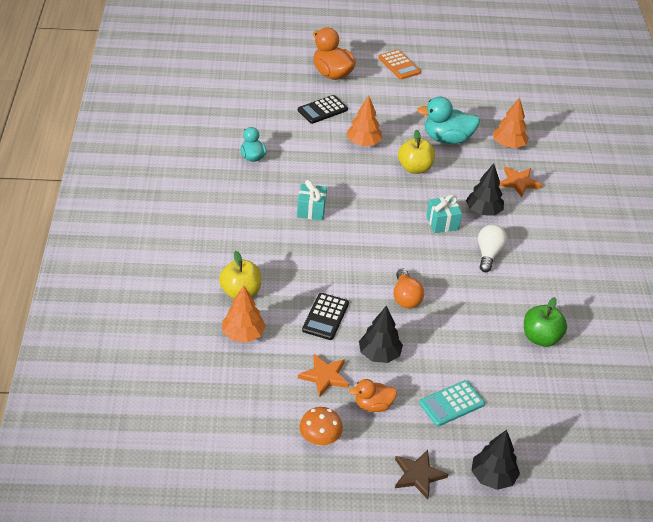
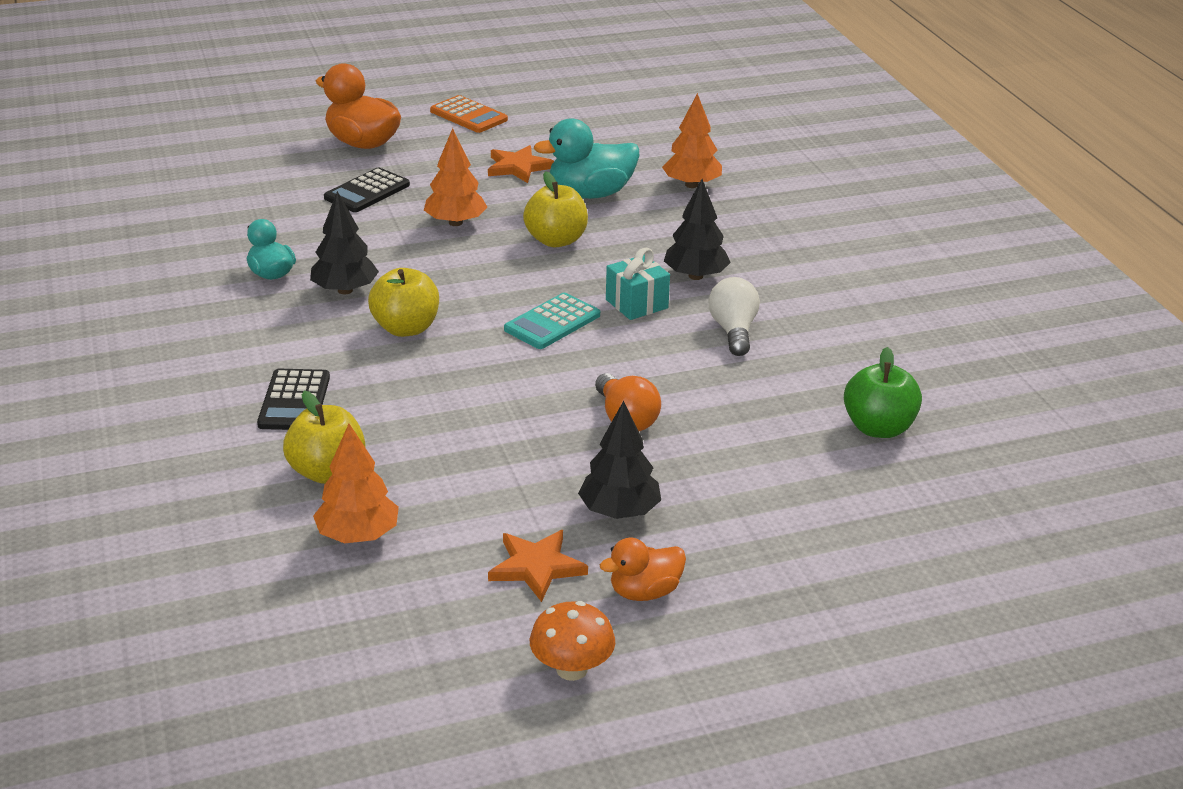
camera: 15 degrees left, 10 degrees down
(311, 210) = (406, 328): turquoise gift -> yellow apple
(325, 317) = (498, 476): black calculator -> black calculator (294, 401)
(418, 475) = (778, 683): brown star -> none
(451, 404) = (781, 557): turquoise calculator -> turquoise calculator (552, 322)
(493, 477) = (909, 653): black tree -> black tree (345, 290)
(519, 182) = (733, 229): orange star -> orange star (518, 167)

